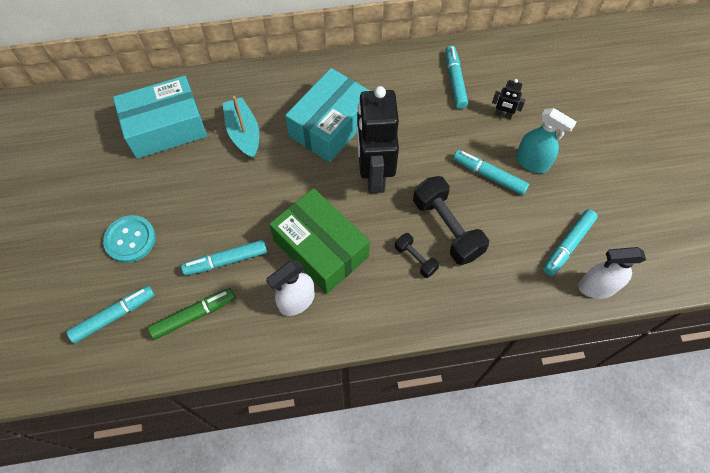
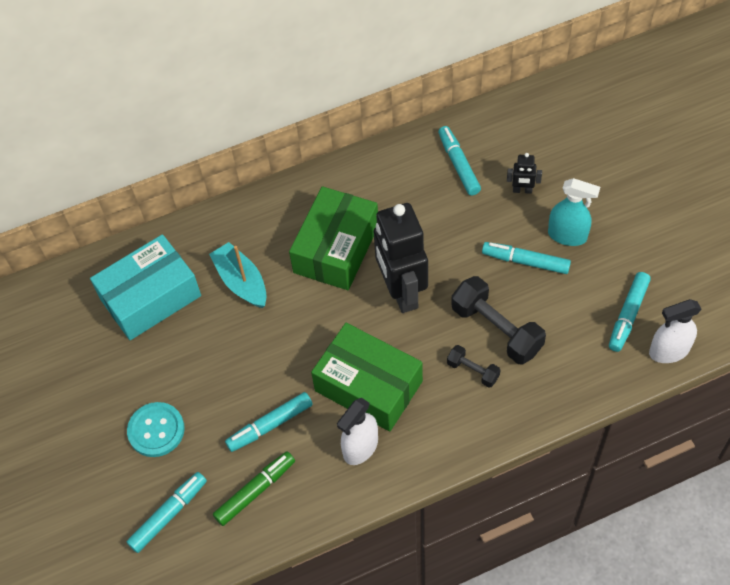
camera: 10 degrees left, 5 degrees down
(331, 125) = (336, 249): turquoise box -> green box

